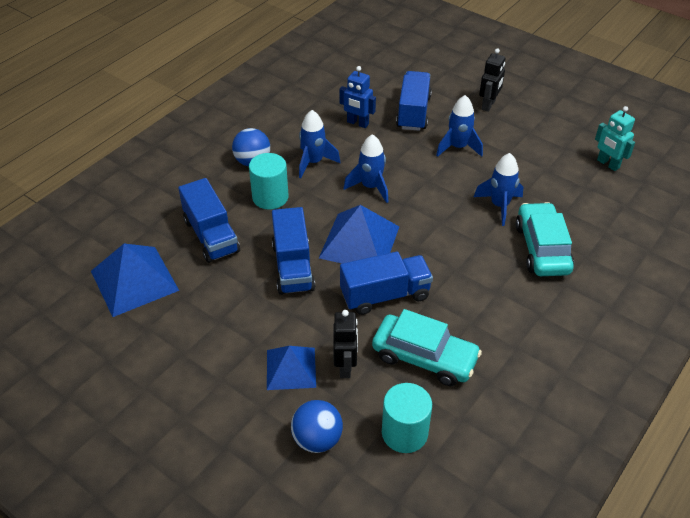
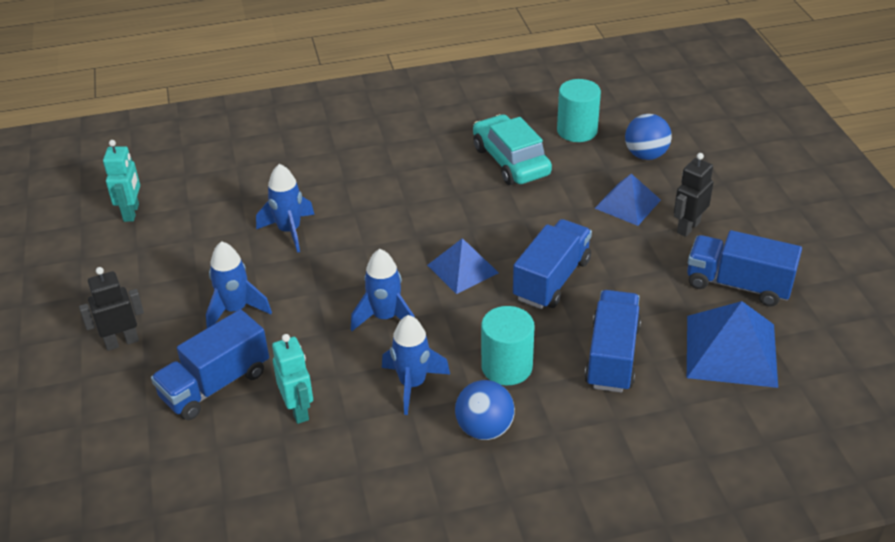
camera: 140 degrees left, 5 degrees down
(345, 366) = (581, 184): black robot -> black robot (688, 227)
(357, 123) = (298, 410): blue robot -> turquoise robot
(359, 242) = (463, 269): blue pyramid -> blue pyramid, size x0.65
(385, 295) = (491, 214): blue truck -> blue truck (738, 285)
(542, 248) = (310, 181): turquoise car -> none

